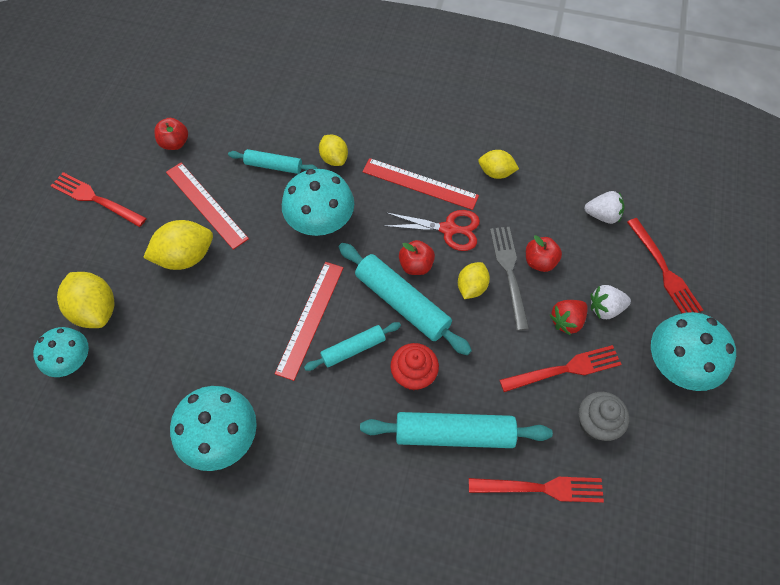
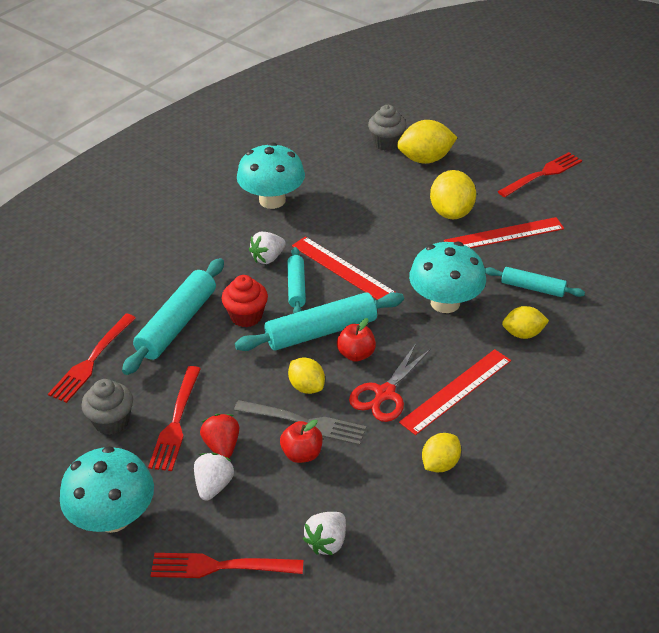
camera: 115 degrees right, 20 degrees down
(72, 360) = (386, 143): turquoise mushroom -> grey cupcake
(175, 143) = (592, 229): red apple -> none
(273, 166) = (532, 288): turquoise rolling pin -> turquoise rolling pin turned 75 degrees clockwise
(322, 395) = (268, 258): none -> white strawberry

